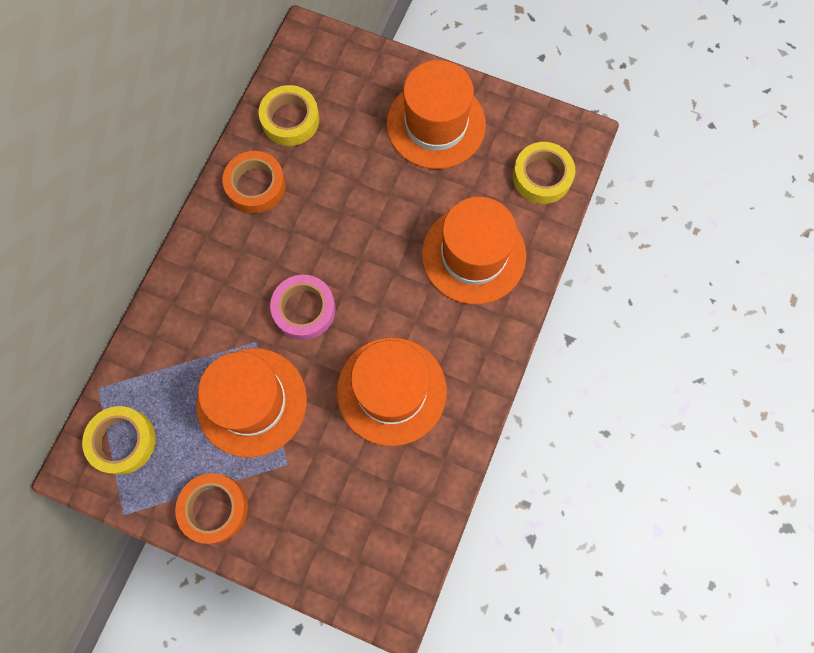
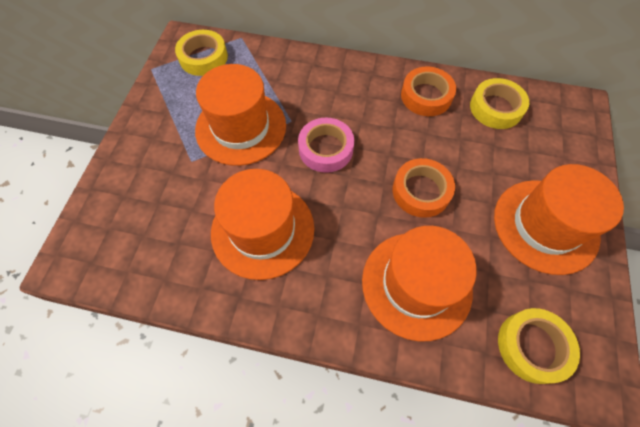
camera: 80 degrees right, 10 degrees down
(214, 508) = (155, 120): orange tape -> orange tape (421, 191)

